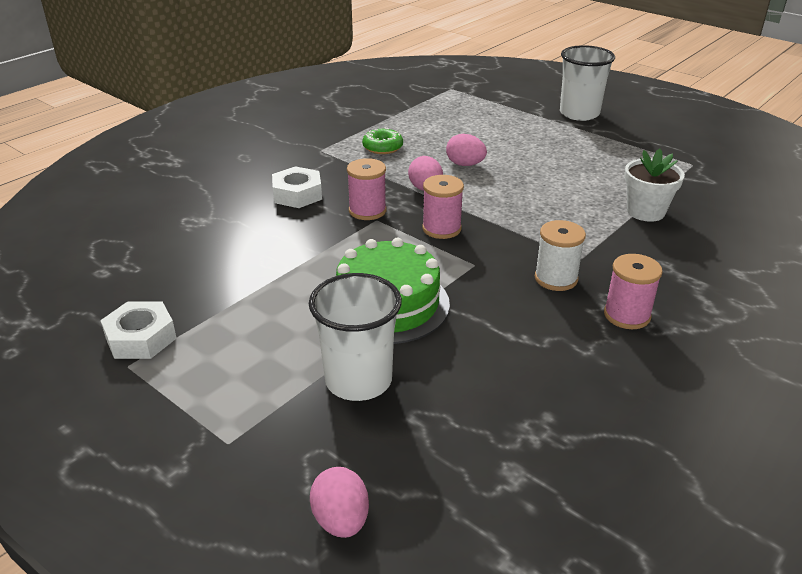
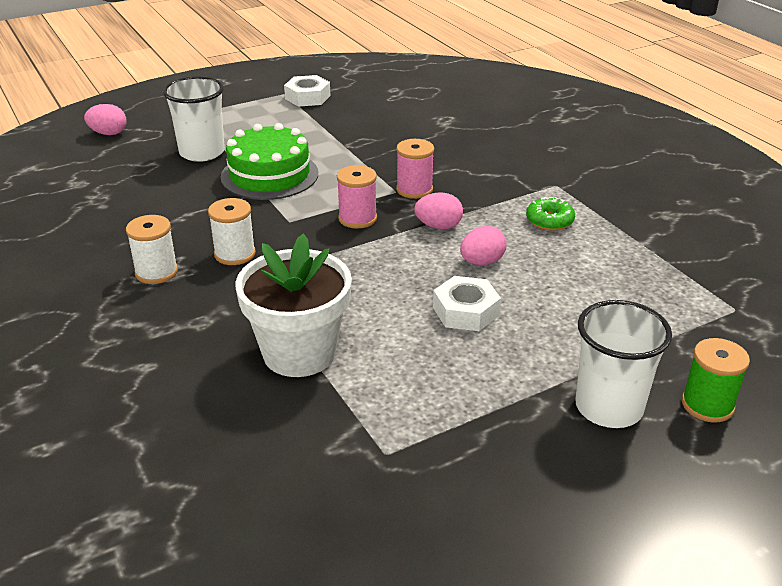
camera: 110 degrees right, 0 degrees up
(297, 194) = (465, 163): white nut -> white nut (466, 311)
(549, 92) = (707, 405): none -> green spool
(627, 315) = (156, 272): pink spool -> white spool
(645, 212) = (299, 353): white flower pot -> white flower pot, size x1.56

